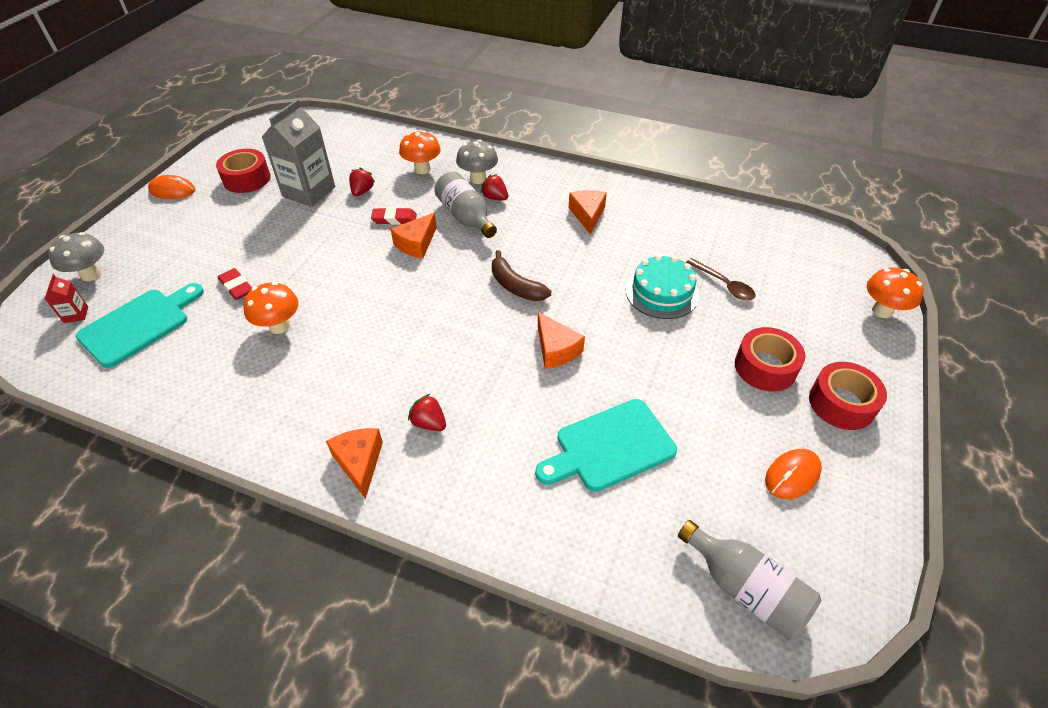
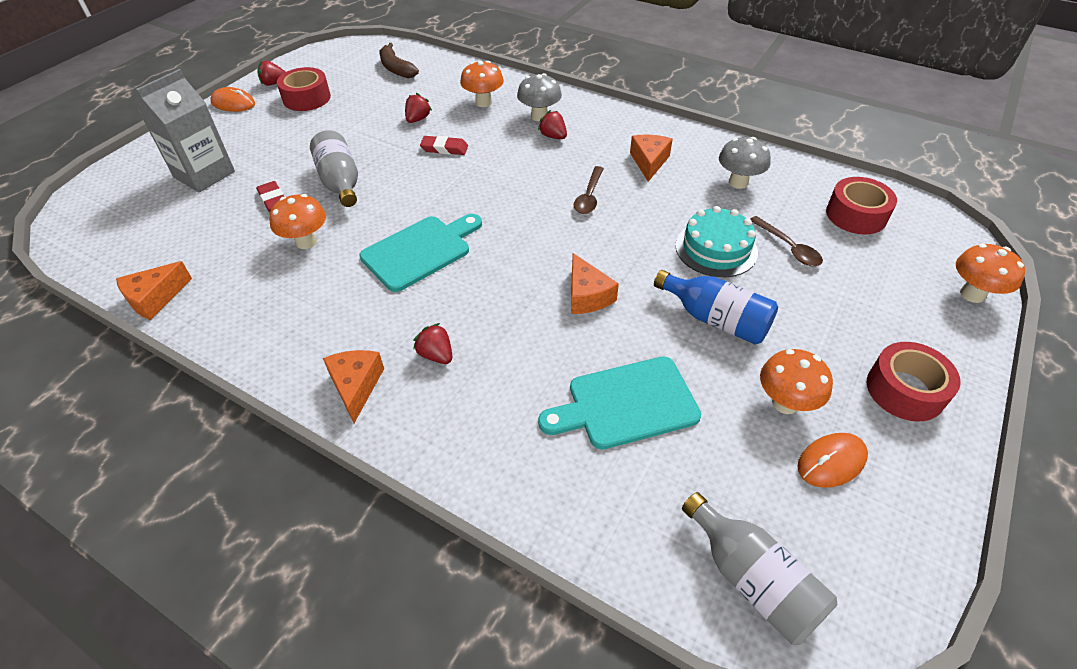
camera: 10 degrees right, 0 degrees up
(76, 314) = (116, 211): red carton -> none
(91, 275) = (139, 175): grey mushroom -> grey mushroom (738, 182)
(139, 325) = (172, 226): turquoise cutting board -> turquoise cutting board (420, 251)
(209, 166) = (274, 83): none -> red strawberry
(309, 192) = (364, 115): grey carton -> grey carton (204, 174)
(416, 244) = (462, 175): orange cheese -> orange cheese (155, 298)
(466, 217) = (518, 153): grey bottle -> grey bottle (340, 182)
(515, 286) = (557, 226): brown banana -> brown banana (396, 68)
(539, 254) = (589, 197): none -> brown spoon
(673, 358) = (716, 319): none -> blue bottle
(745, 428) = (785, 403): none -> orange mushroom
(765, 367) = (820, 340): red tape -> red tape (856, 215)

